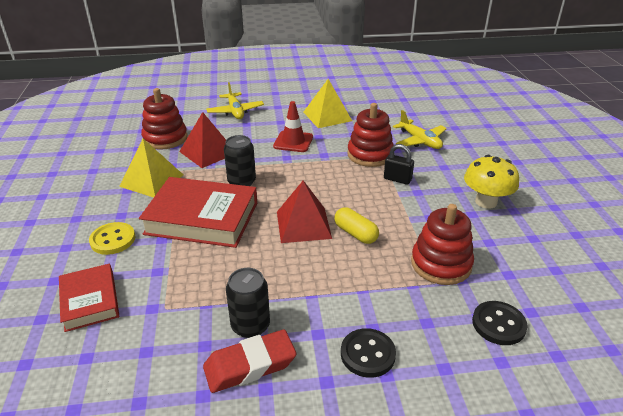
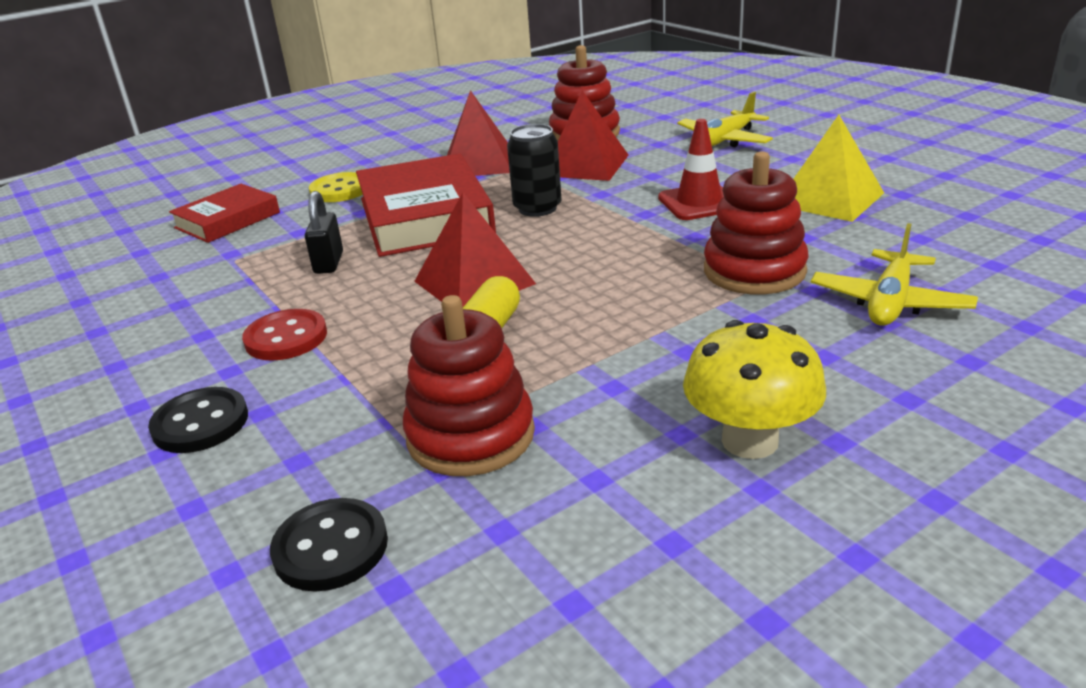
camera: 65 degrees right, 5 degrees down
(152, 180) = (479, 163): yellow pyramid -> red pyramid
(250, 326) = (225, 318): black can -> none
(250, 365) = (152, 342): red eraser -> none
(300, 304) = (286, 338): none -> red button
(397, 179) = (705, 319): black padlock -> black padlock (329, 263)

